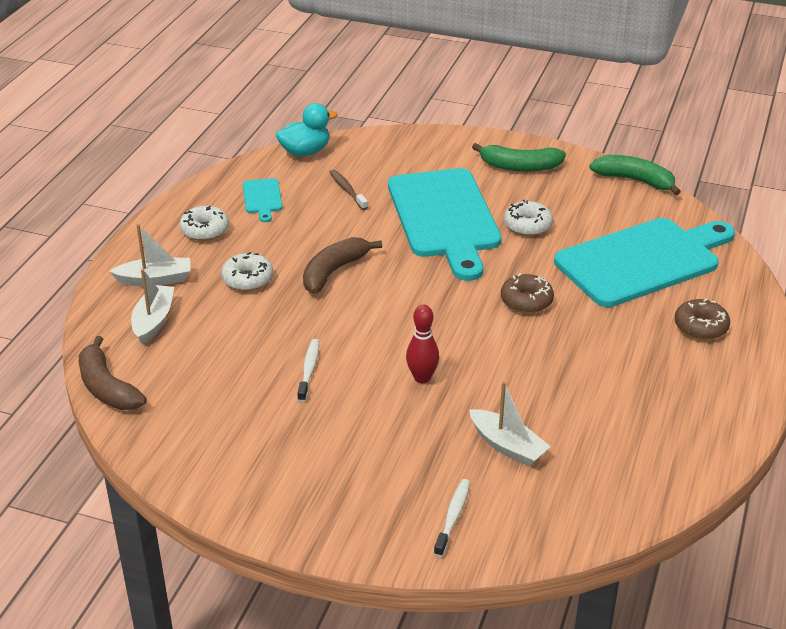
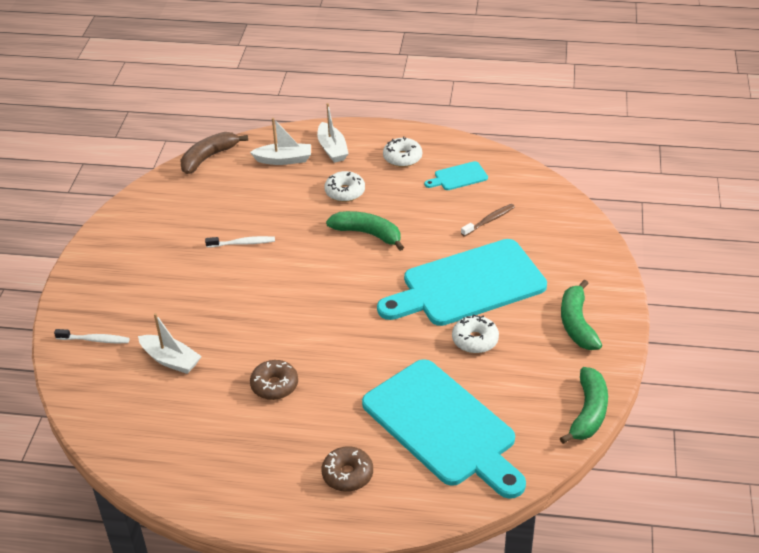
camera: 80 degrees right, 5 degrees up
(305, 152) = (540, 186): turquoise duck -> none
(334, 271) = (368, 234): brown banana -> green banana
(422, 378) = (243, 303): red bowling pin -> none
(507, 446) = (171, 360): white boat -> white boat turned 90 degrees counterclockwise
(526, 301) = (357, 351): brown donut -> brown donut (274, 385)

